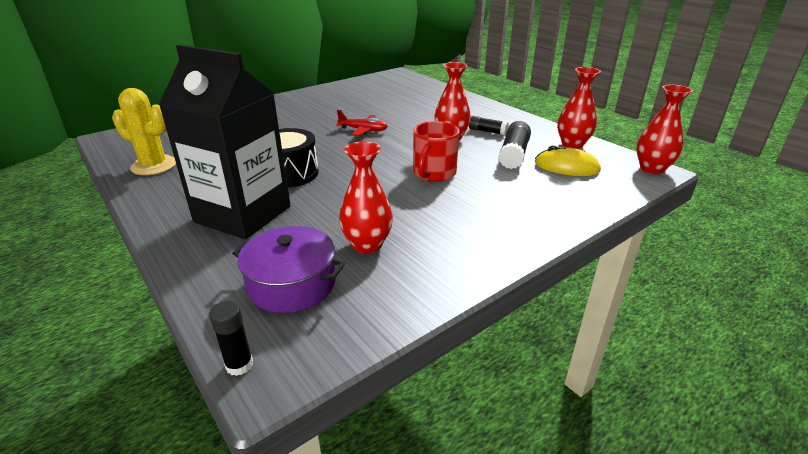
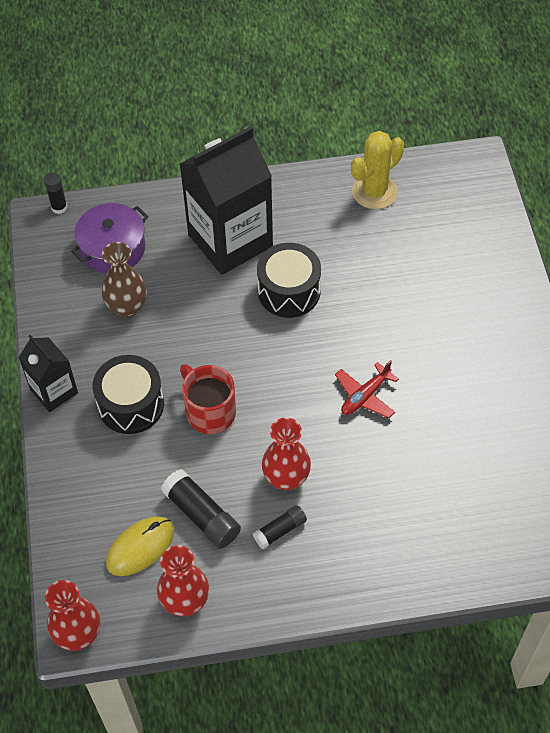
camera: 120 degrees right, 25 degrees up
(367, 245) = (127, 307): red vase -> brown vase
(467, 207) = (131, 404): none -> black drum
(503, 252) = (54, 391): none -> black carton

